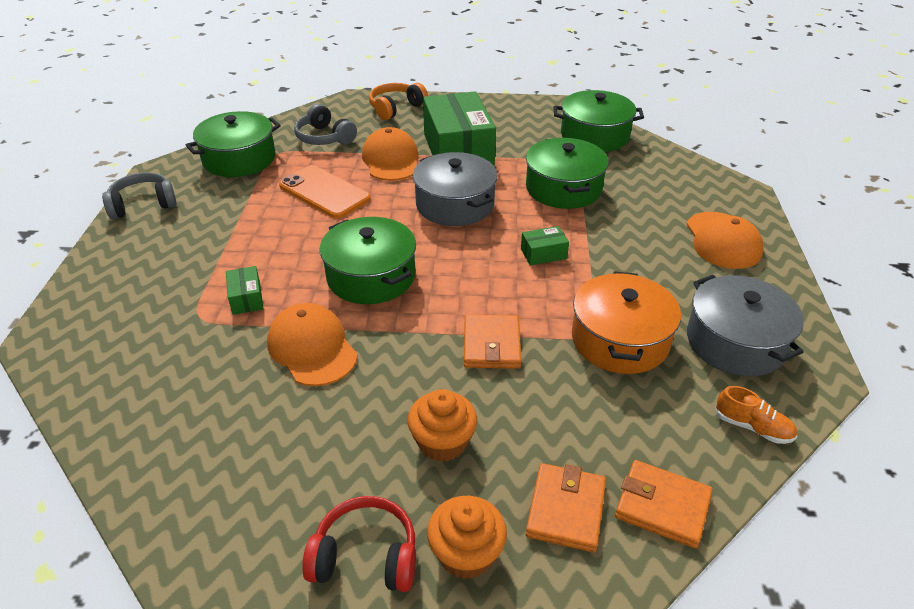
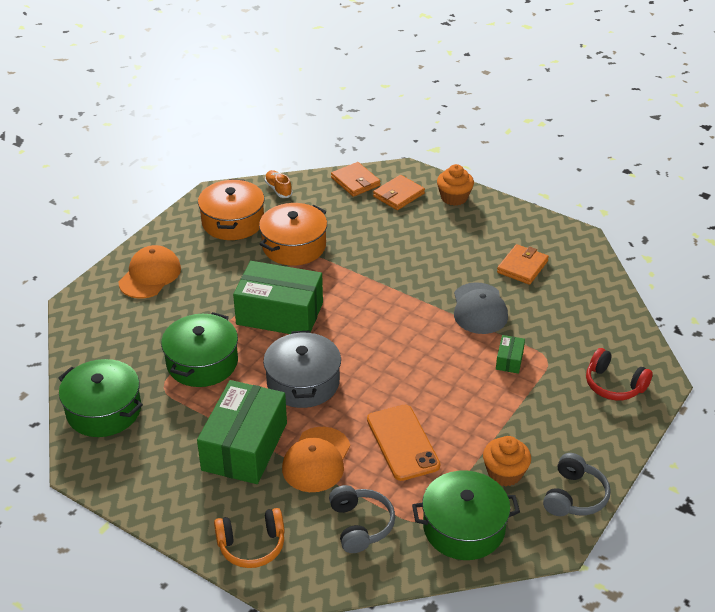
camera: 150 degrees left, 0 degrees up
(143, 205) = (574, 496): grey headphones -> grey headphones turned 75 degrees counterclockwise
(312, 348) = (479, 309): orange cap -> grey cap
(365, 557) = (498, 211): red headphones -> red headphones (614, 385)
(371, 276) = (413, 343): green pot -> none
(442, 442) = (435, 237): orange cupcake -> orange cupcake (504, 473)
(492, 345) = (370, 270): orange wallet -> orange wallet (522, 267)
(543, 254) = (279, 313): green box -> green box, size x2.38
(735, 342) = (233, 222): grey pot -> orange pot

